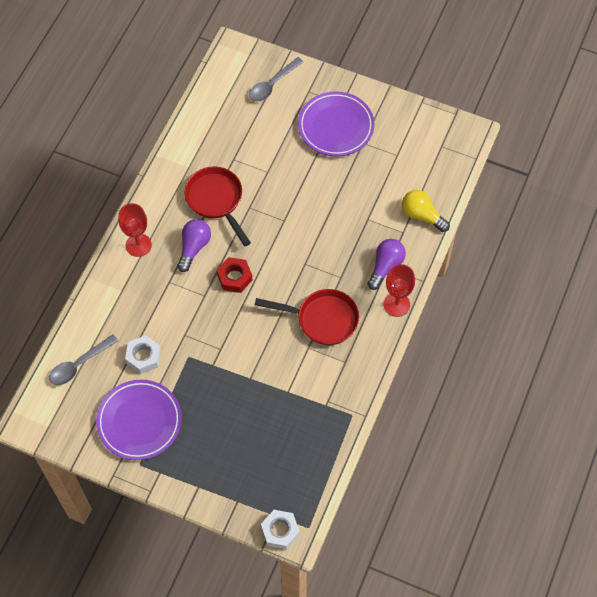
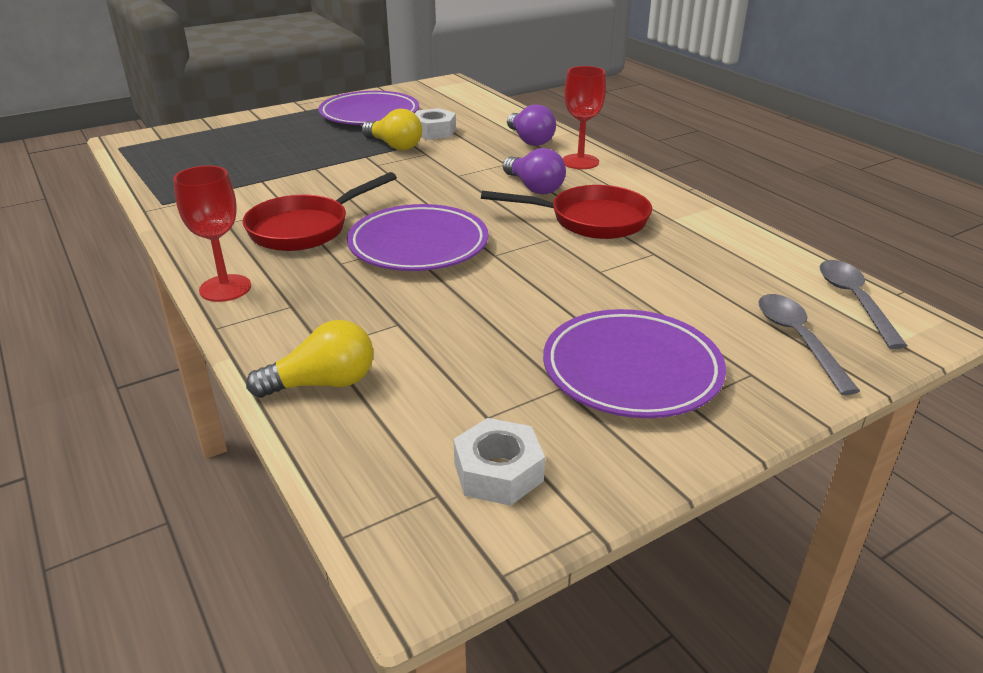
camera: 125 degrees right, 30 degrees down
(79, 364) = (472, 108): grey spoon -> grey spoon (854, 301)
(185, 361) = (394, 146): none -> yellow light bulb
(234, 277) = (454, 197): red nut -> none
(280, 531) = (146, 136): white nut -> white nut (498, 472)
(299, 257) = (418, 245): none -> purple plate
(385, 266) = (295, 304): purple light bulb -> purple light bulb (530, 140)

